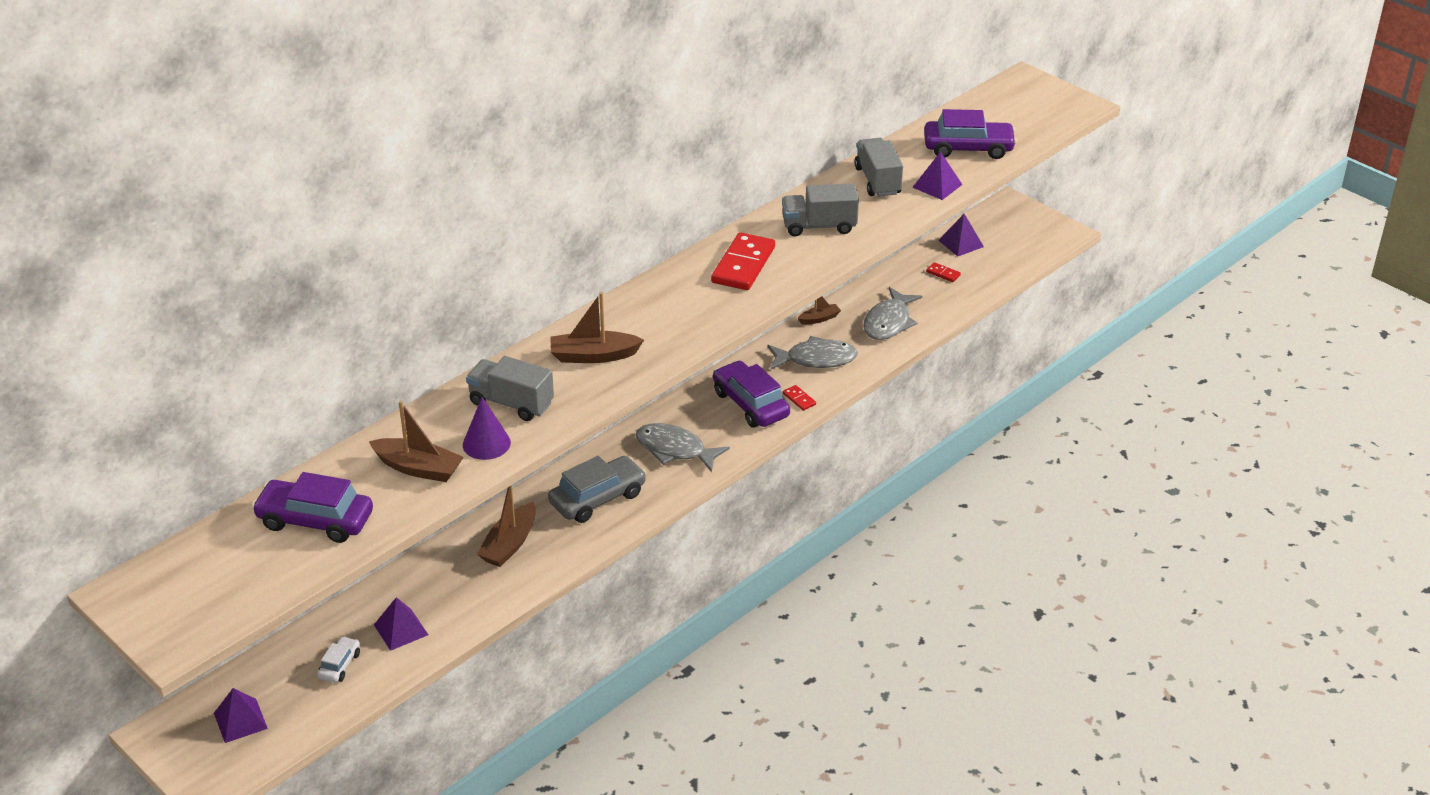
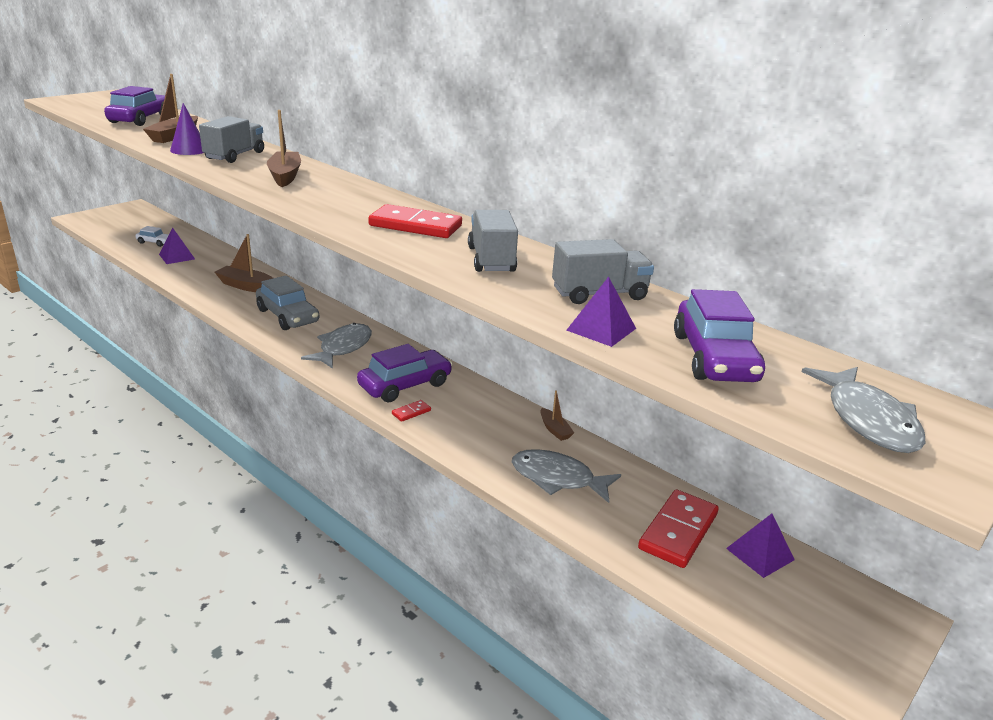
camera: 85 degrees right, 10 degrees down
(240, 720) = (126, 222): purple pyramid -> none
(816, 359) = (480, 425): grey fish -> grey fish (868, 420)
(943, 273) = (678, 531): red domino -> red domino, size x2.25

